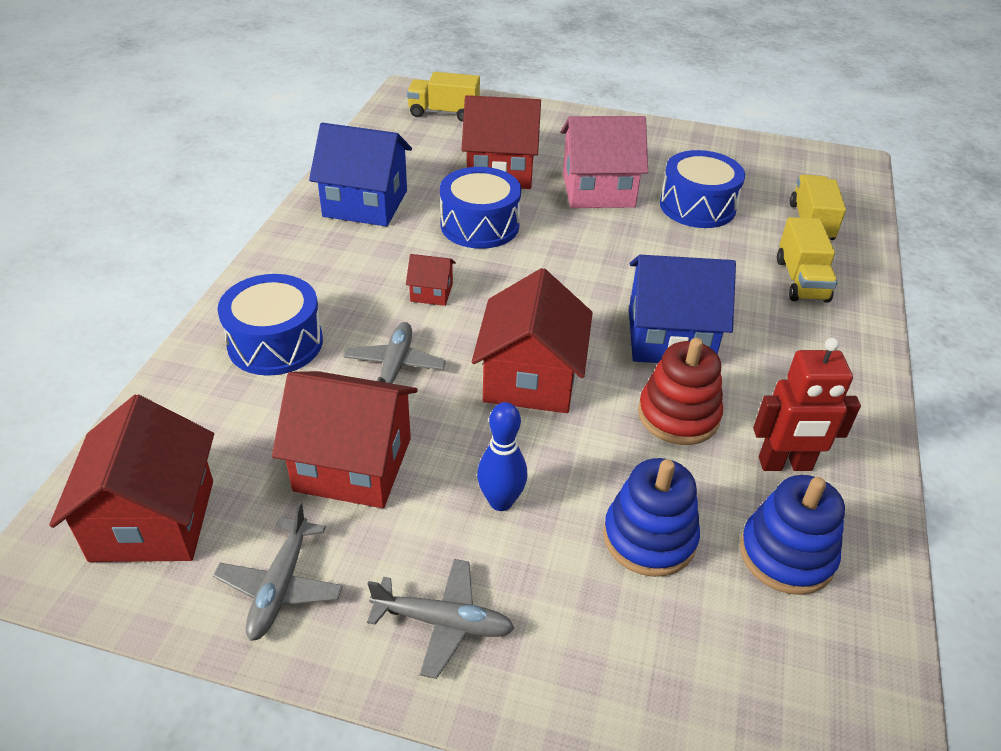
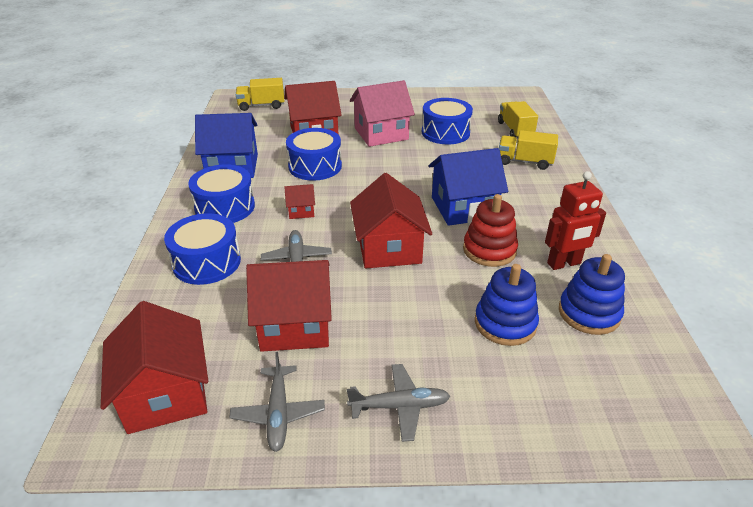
camera: 15 degrees left, 5 degrees down
(331, 265) = (225, 207): none -> blue drum
(501, 501) = (403, 324): blue bowling pin -> none
(801, 280) = (524, 162): yellow truck -> yellow truck turned 120 degrees clockwise

